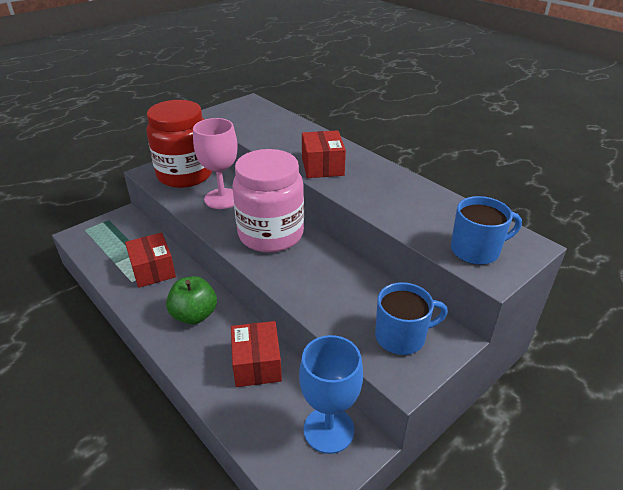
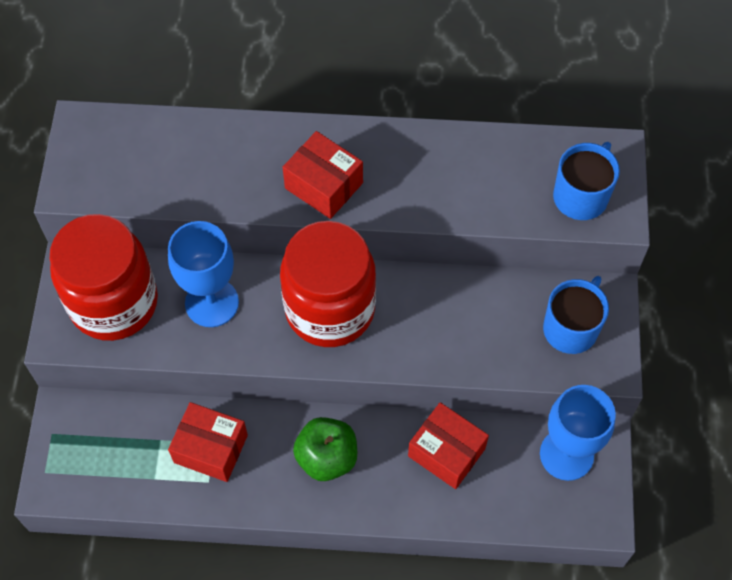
camera: 45 degrees left, 25 degrees up
(222, 199) = (212, 302): pink goblet -> blue goblet
(271, 234) = (330, 309): pink jar -> red jar

